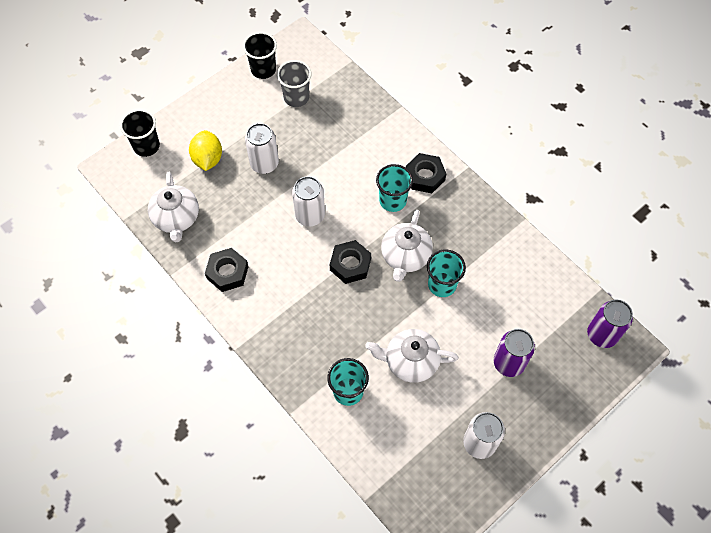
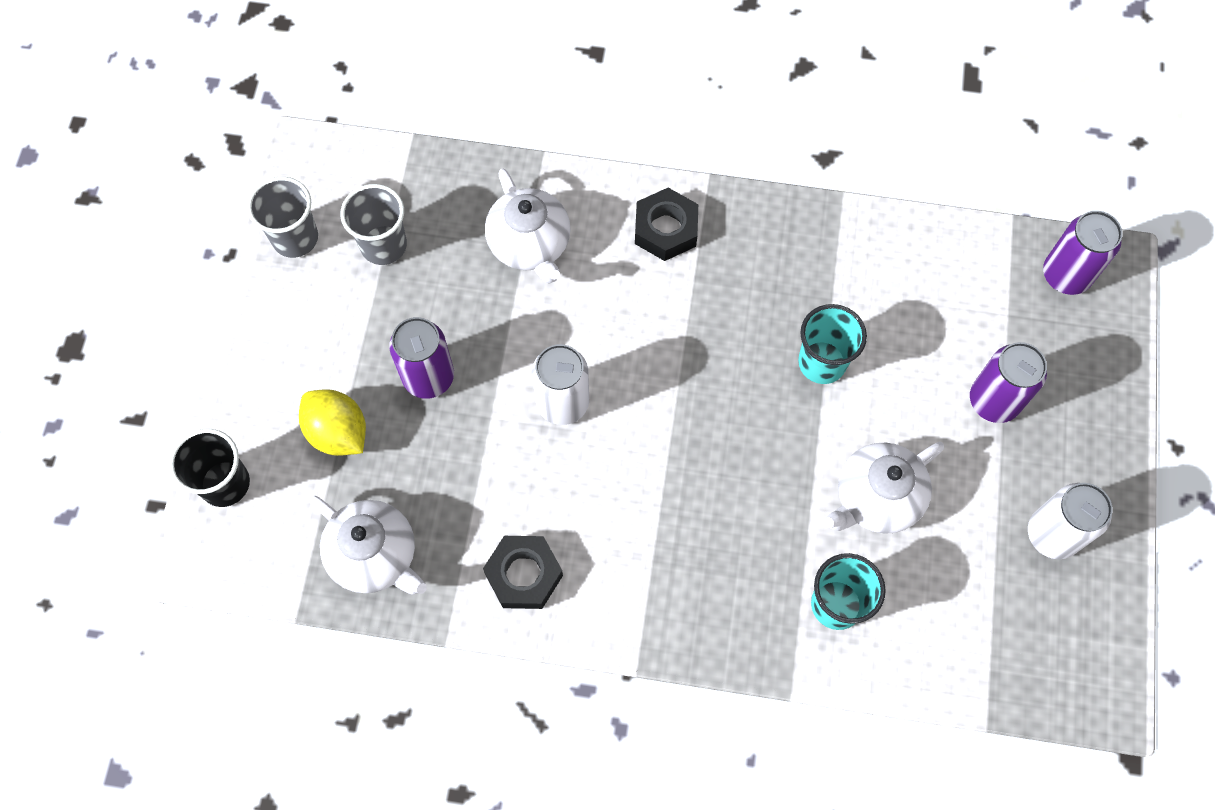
camera: 40 degrees left, 5 degrees up
(263, 69) = (295, 238): black cup -> grey cup
(264, 164) = (428, 377): white can -> purple can
(350, 264) = (680, 429): black nut -> none
(392, 200) = (654, 296): turquoise cup -> none
(405, 256) = (741, 360): white teapot -> white teapot (530, 244)

